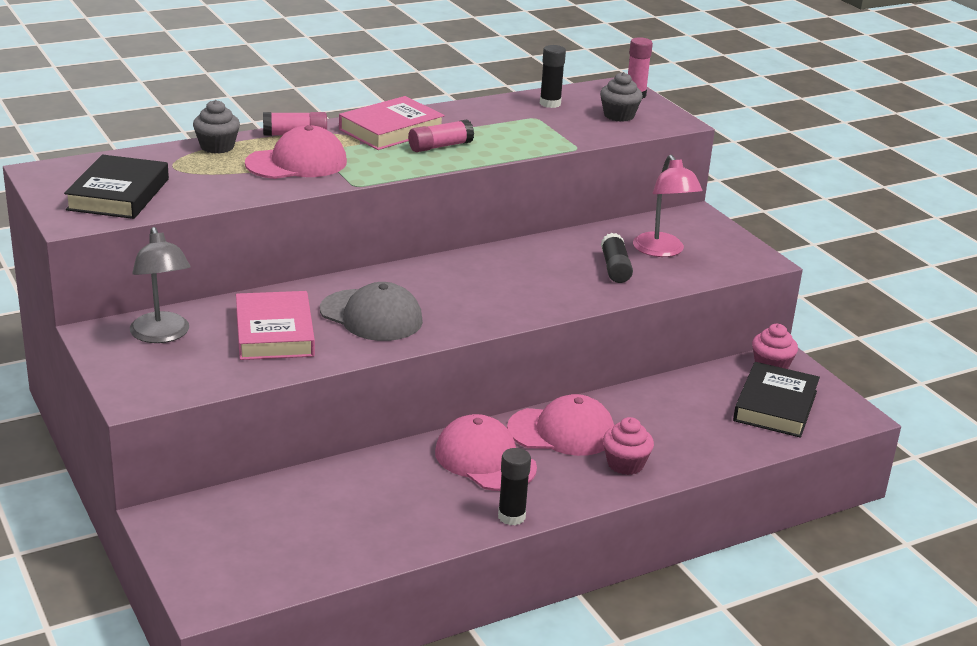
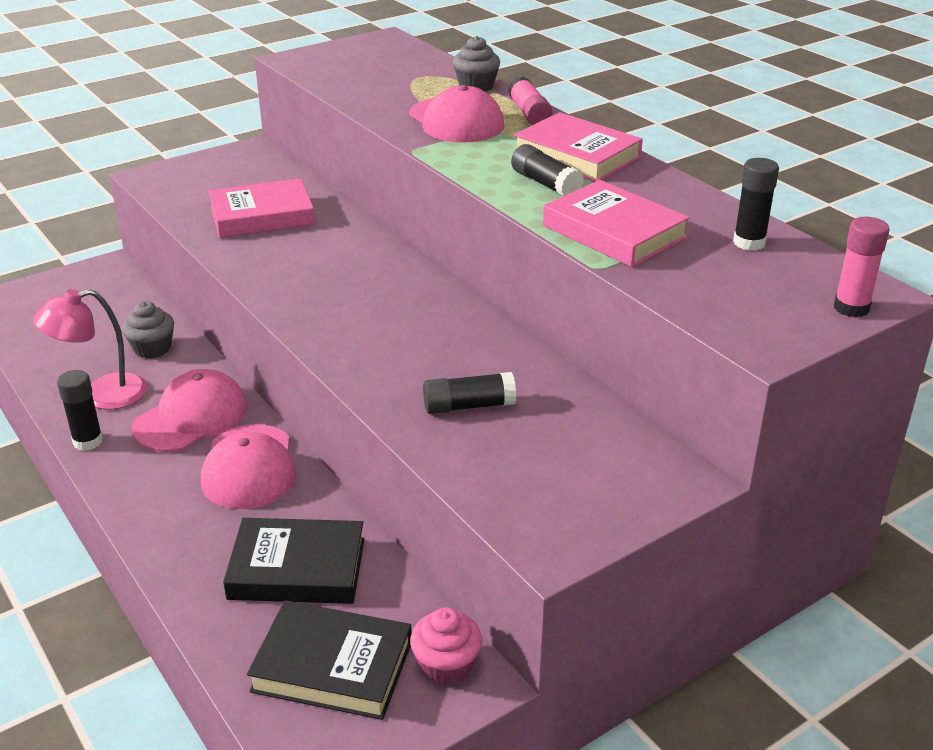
camera: 85 degrees right, 5 degrees up
(118, 194) = (350, 66): black book -> black book (297, 568)
(162, 335) = (251, 172): grey lamp -> none
(371, 316) = (303, 257): grey cap -> none
(440, 146) = (545, 184): pink glue stick -> black glue stick
(526, 137) = (614, 232): none -> pink book
(619, 115) = (748, 296): grey cupcake -> grey cupcake (152, 348)
(625, 464) = (182, 519): pink cupcake -> none
(662, 251) = (539, 446): pink lamp -> pink lamp (102, 395)

